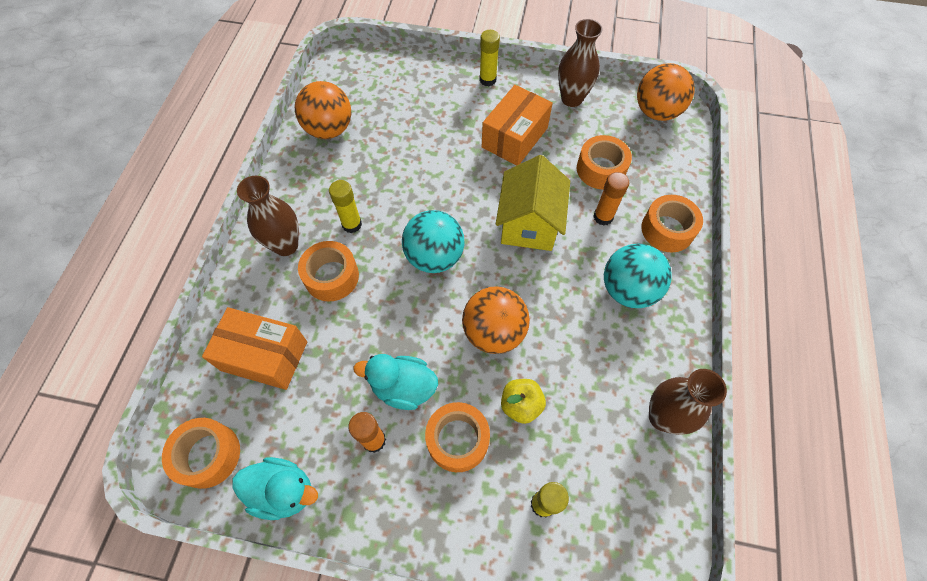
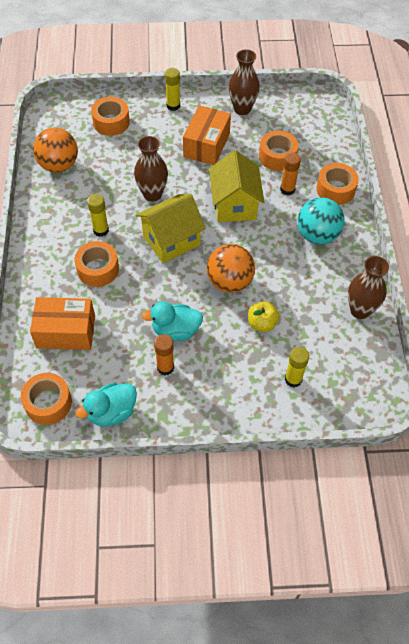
camera: 15 degrees left, 5 degrees down
(283, 491) = (111, 412): turquoise duck -> turquoise duck turned 150 degrees clockwise
(286, 245) = (54, 255): brown vase -> brown vase (152, 194)
(434, 257) = (171, 240): turquoise ball -> yellow house
(457, 440) = (224, 354): orange tape -> orange tape (111, 122)
(656, 112) = (308, 108): orange ball -> none

